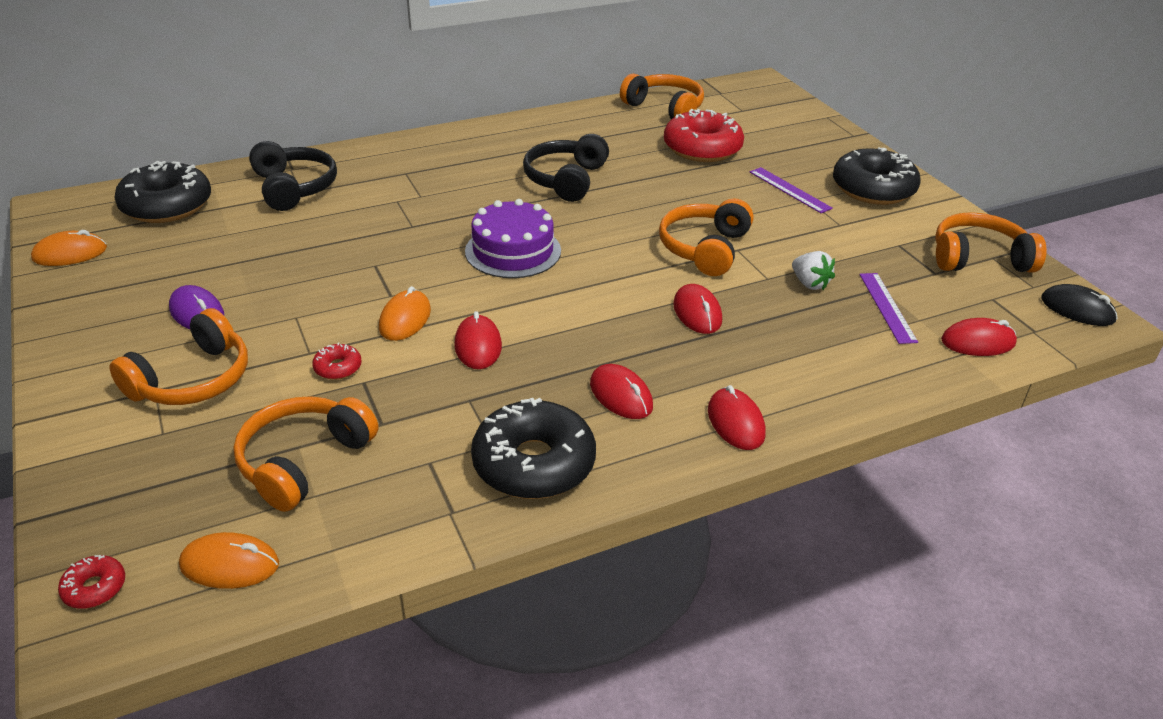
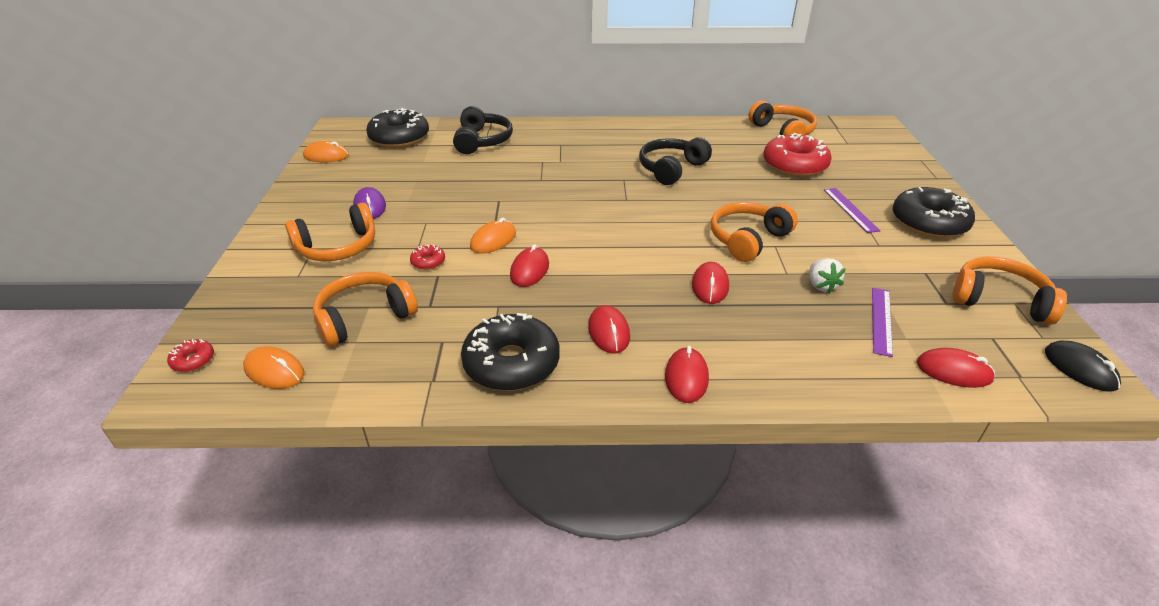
camera: 25 degrees right, 0 degrees up
(513, 251) = (599, 210): purple cake -> none

